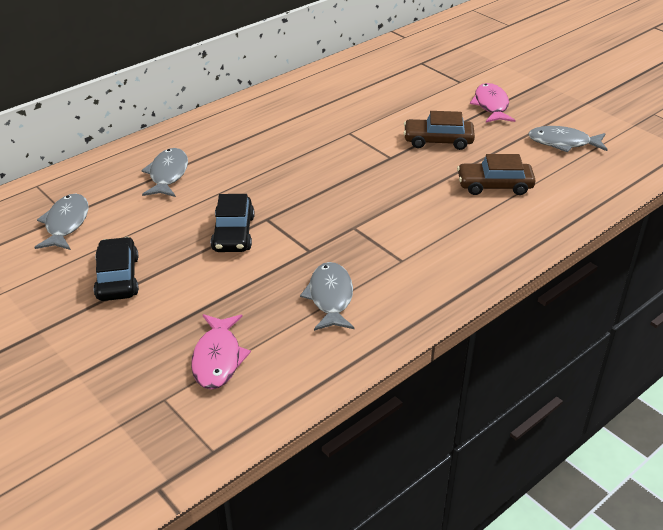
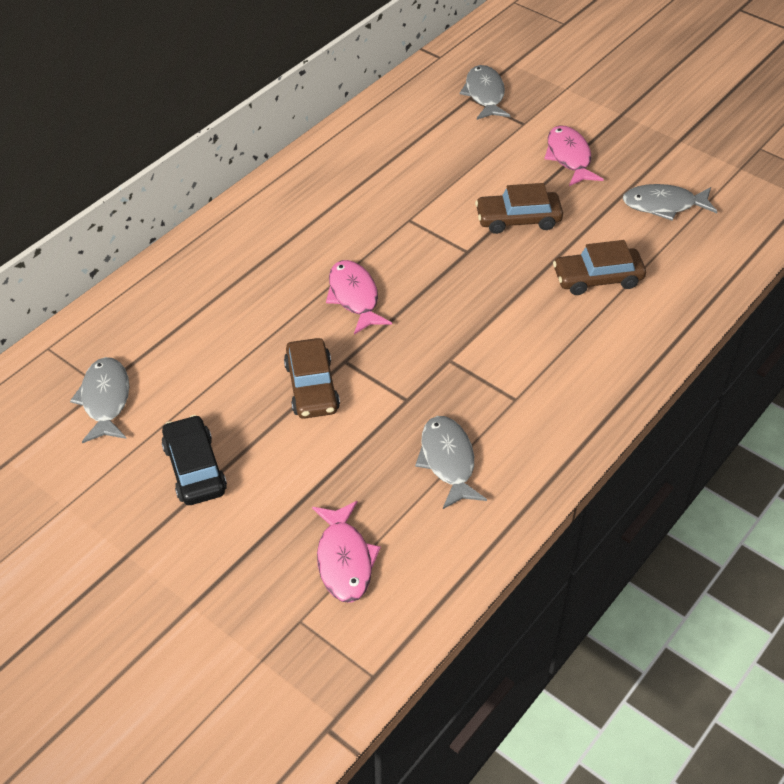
camera: 10 degrees left, 10 degrees up
(168, 174) = (206, 310): grey fish -> grey fish (484, 94)
(233, 233) = (311, 387): black car -> brown car
(288, 177) = (354, 297): none -> pink fish

